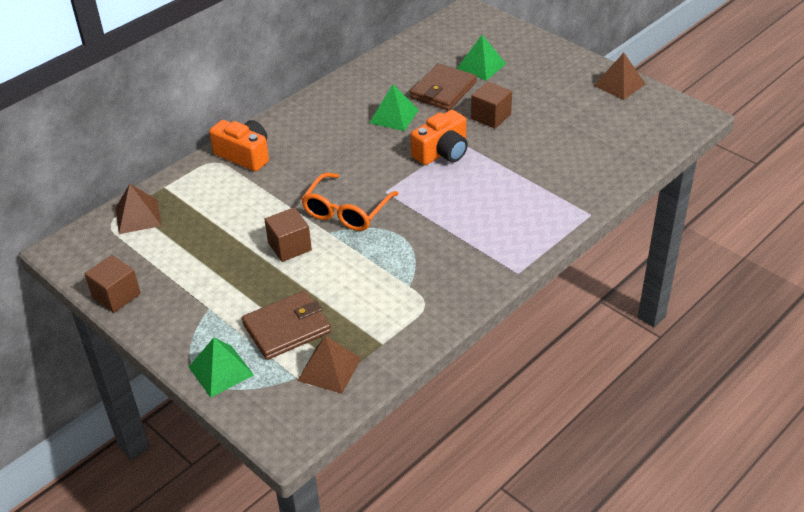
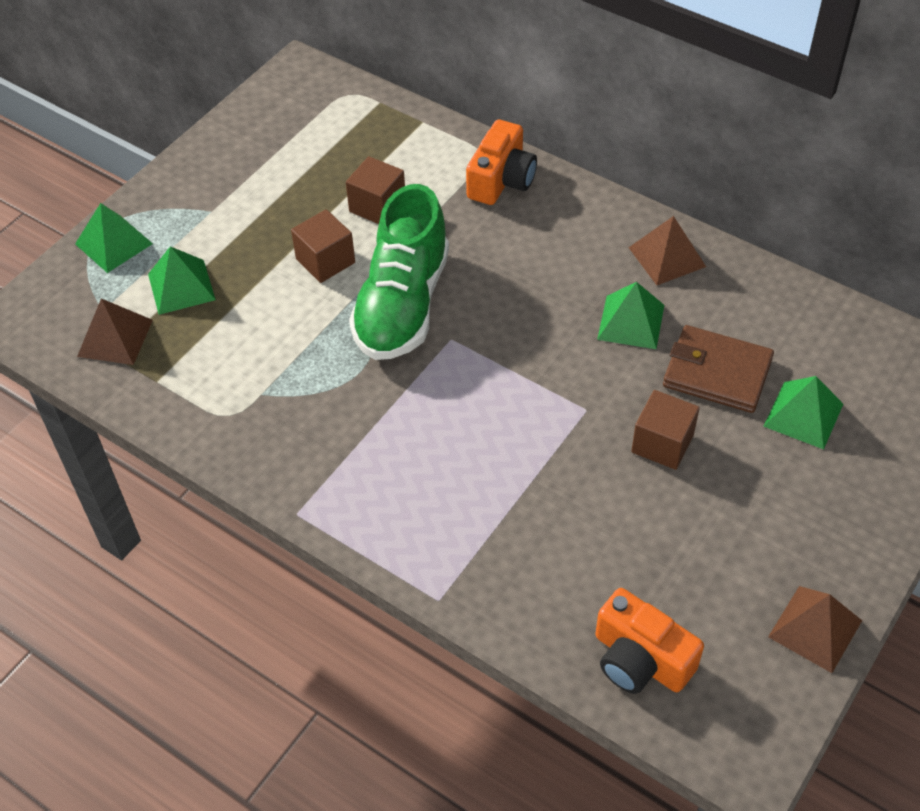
camera: 80 degrees right, 10 degrees up
(116, 296) = (228, 131): brown cube -> brown cube (377, 206)
(138, 216) = (364, 114): brown pyramid -> brown pyramid (667, 257)
(287, 328) = (181, 286): brown wallet -> green pyramid
(346, 211) = (402, 304): orange glasses -> green shoe
(442, 152) = (555, 392): orange camera -> orange camera (640, 659)

